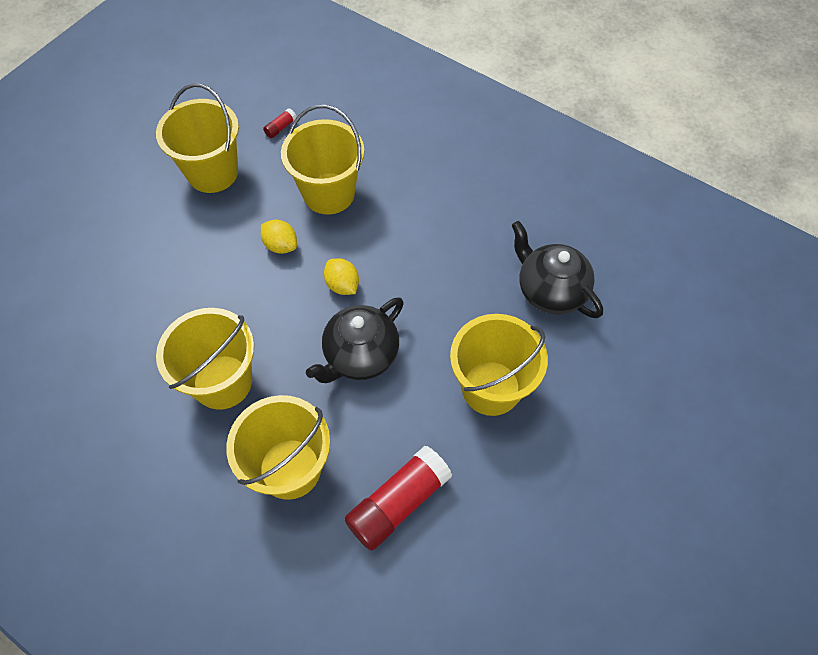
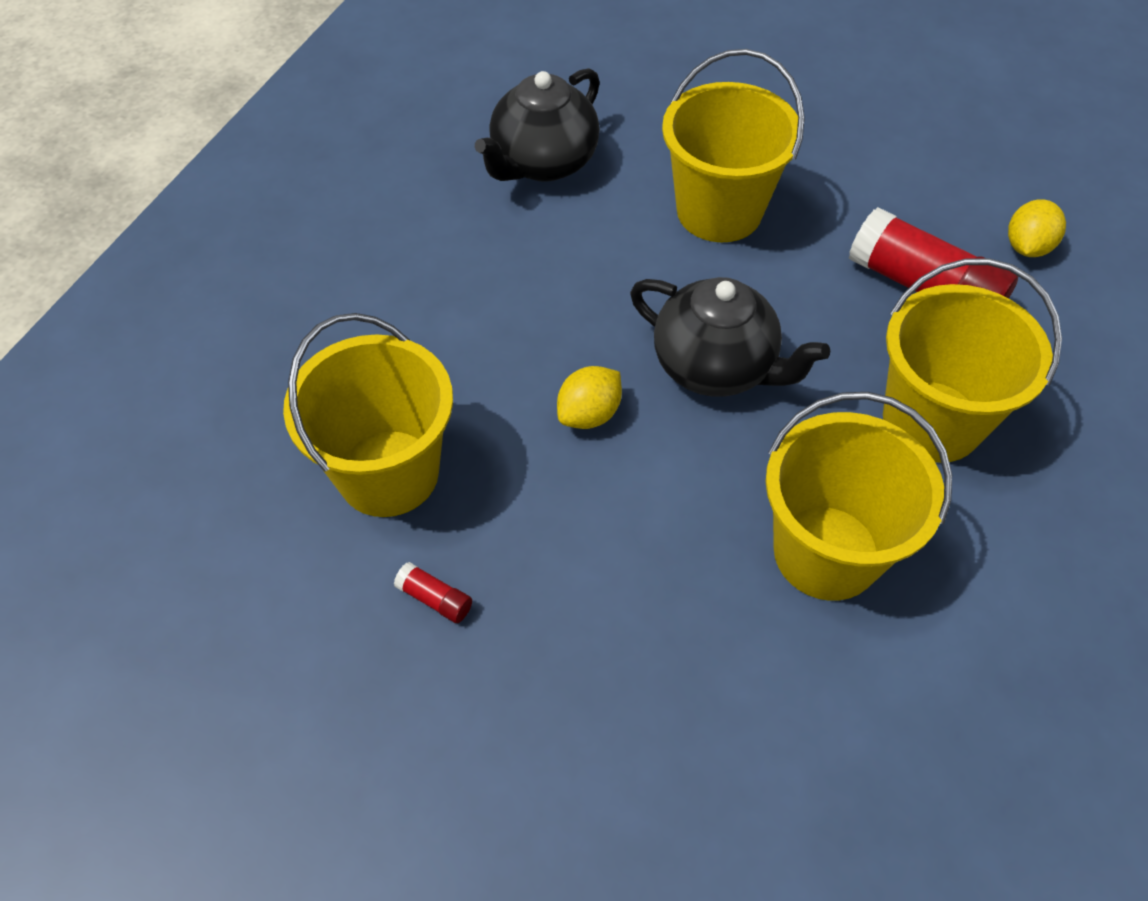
camera: 100 degrees left, 5 degrees down
(212, 172) = (350, 706): yellow bucket -> none
(280, 128) = (213, 598): red glue stick -> red glue stick (435, 599)
(281, 245) = (522, 527): yellow lemon -> yellow lemon (1027, 247)

